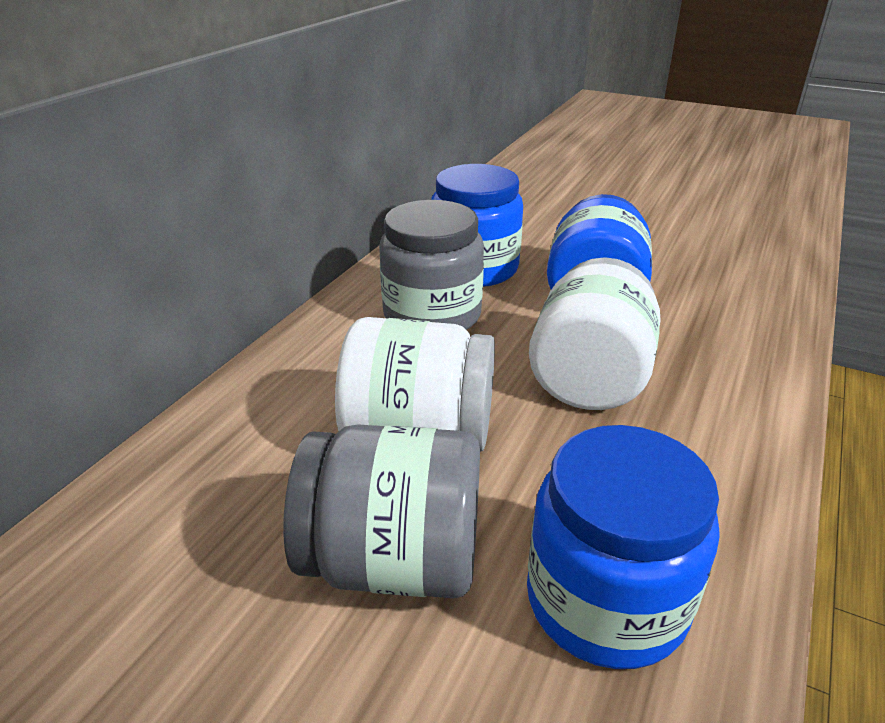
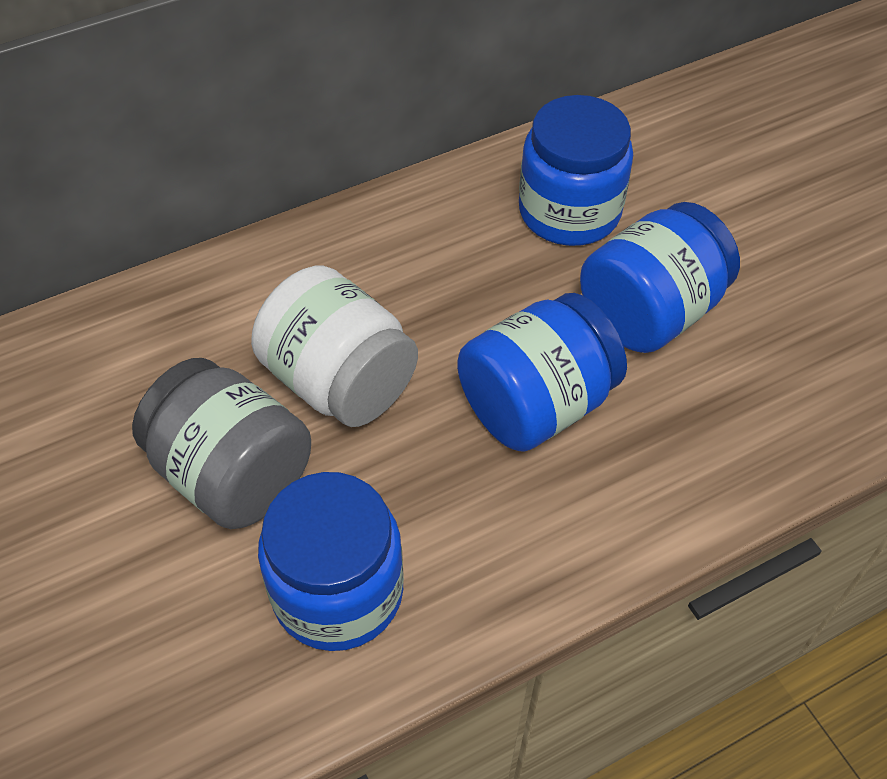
camera: 35 degrees right, 20 degrees up
(432, 315) = (469, 254): grey jar -> none
(589, 378) = (536, 404): white jar -> blue jar

